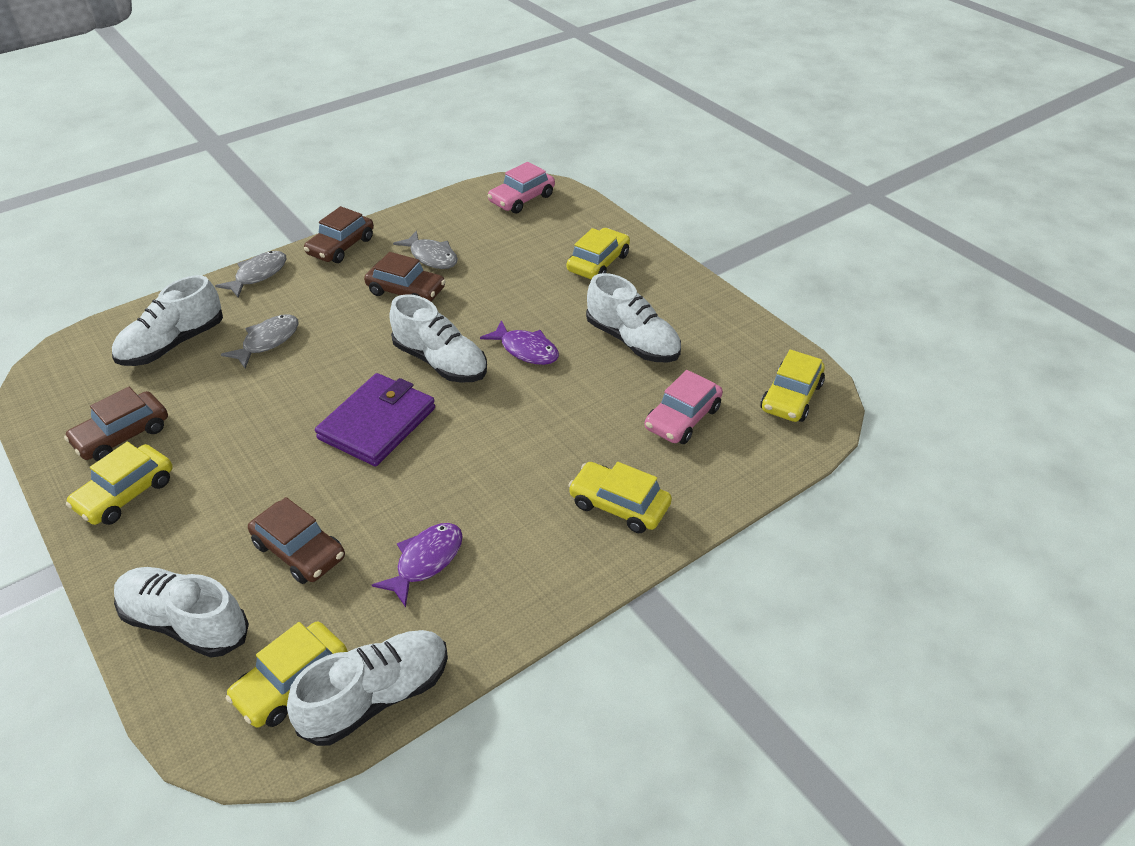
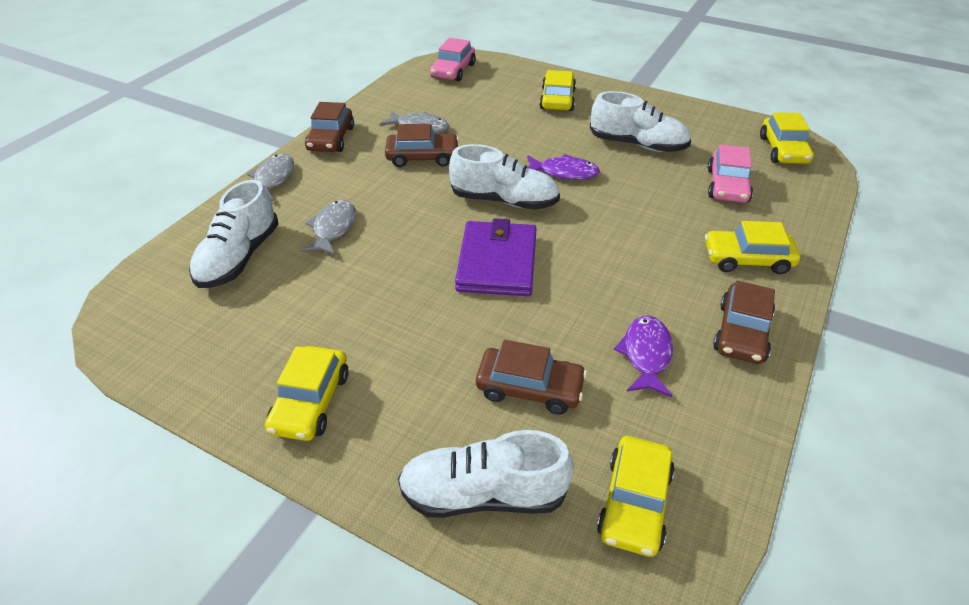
camera: 25 degrees left, 0 degrees up
(122, 435) = (258, 351): brown car -> brown car (741, 332)
(376, 697) = (718, 481): white shoe -> none

